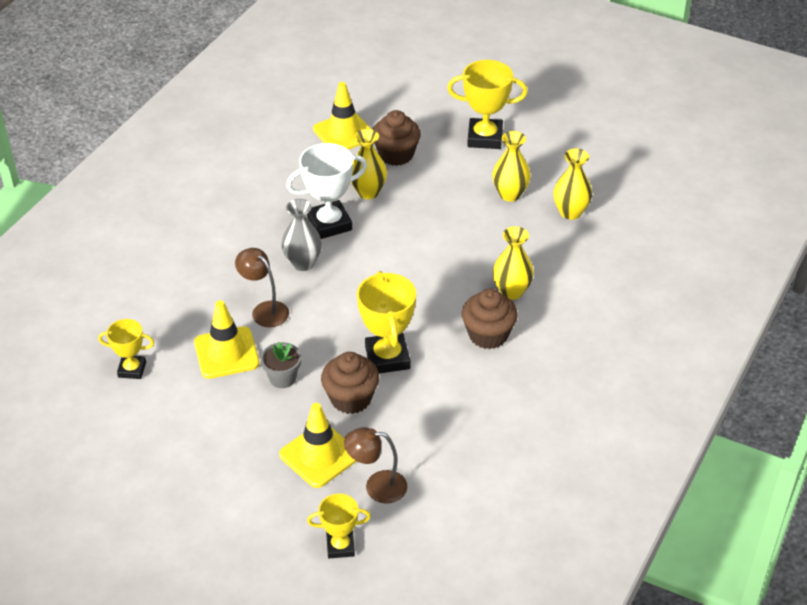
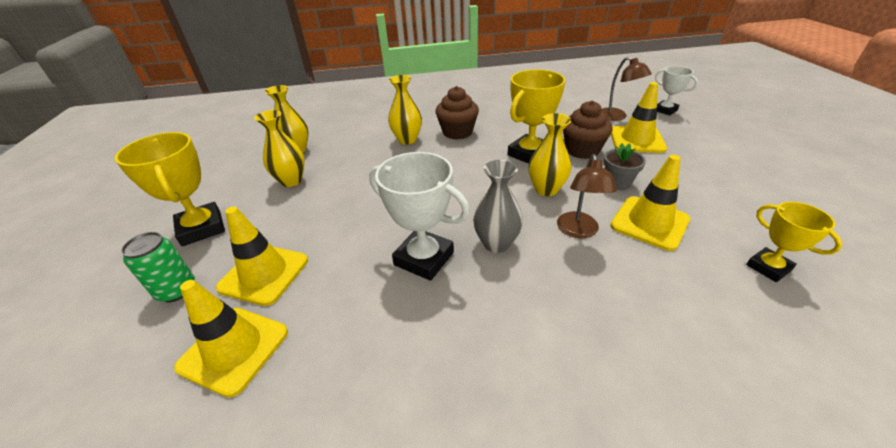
camera: 125 degrees left, 5 degrees down
(340, 546) = (665, 110): yellow trophy -> white trophy
(368, 192) = (349, 259): yellow vase -> yellow vase (546, 189)
(396, 155) = (264, 274): brown cupcake -> yellow traffic cone
(420, 120) = (177, 290): none -> green can

